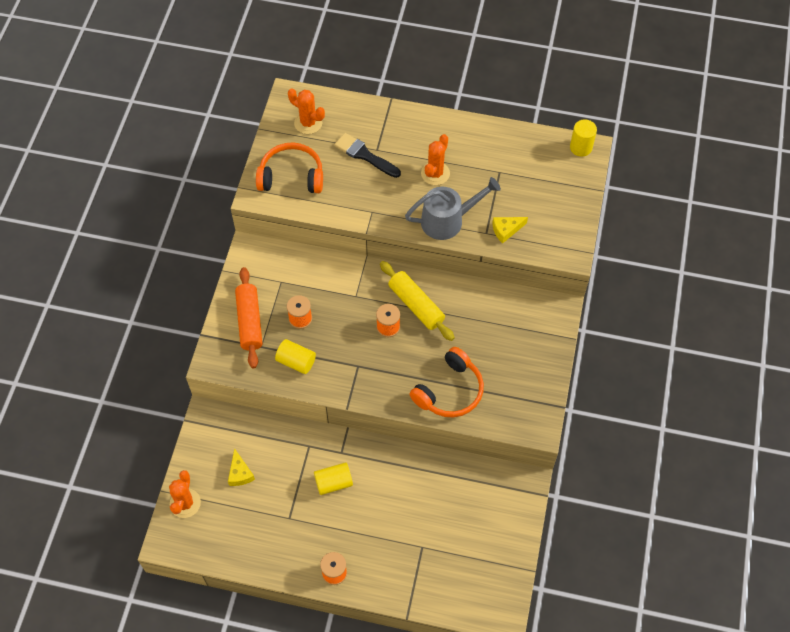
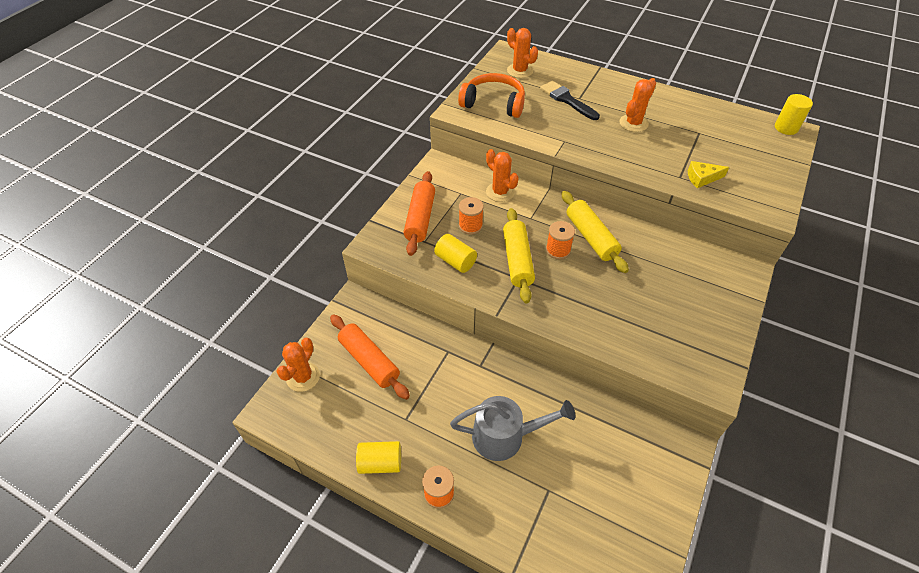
camera: 15 degrees right, 10 degrees down
(240, 473) = (369, 361): yellow cheese -> orange rolling pin
(319, 271) = (500, 192): none -> orange cactus
(333, 483) = (464, 394): yellow cylinder -> yellow cylinder (380, 463)
(353, 347) = (517, 260): none -> yellow rolling pin
(448, 220) = (641, 160): grey watering can -> grey watering can (506, 436)
(450, 391) = (614, 322): orange headphones -> none

